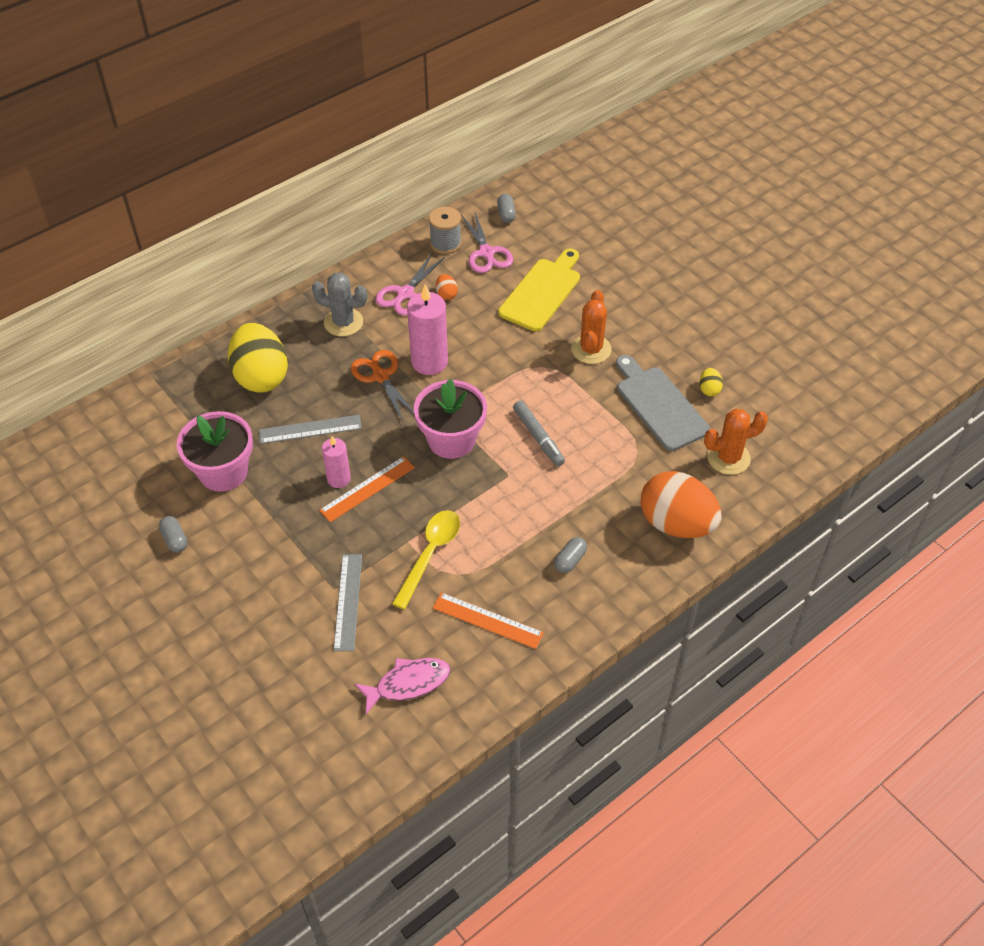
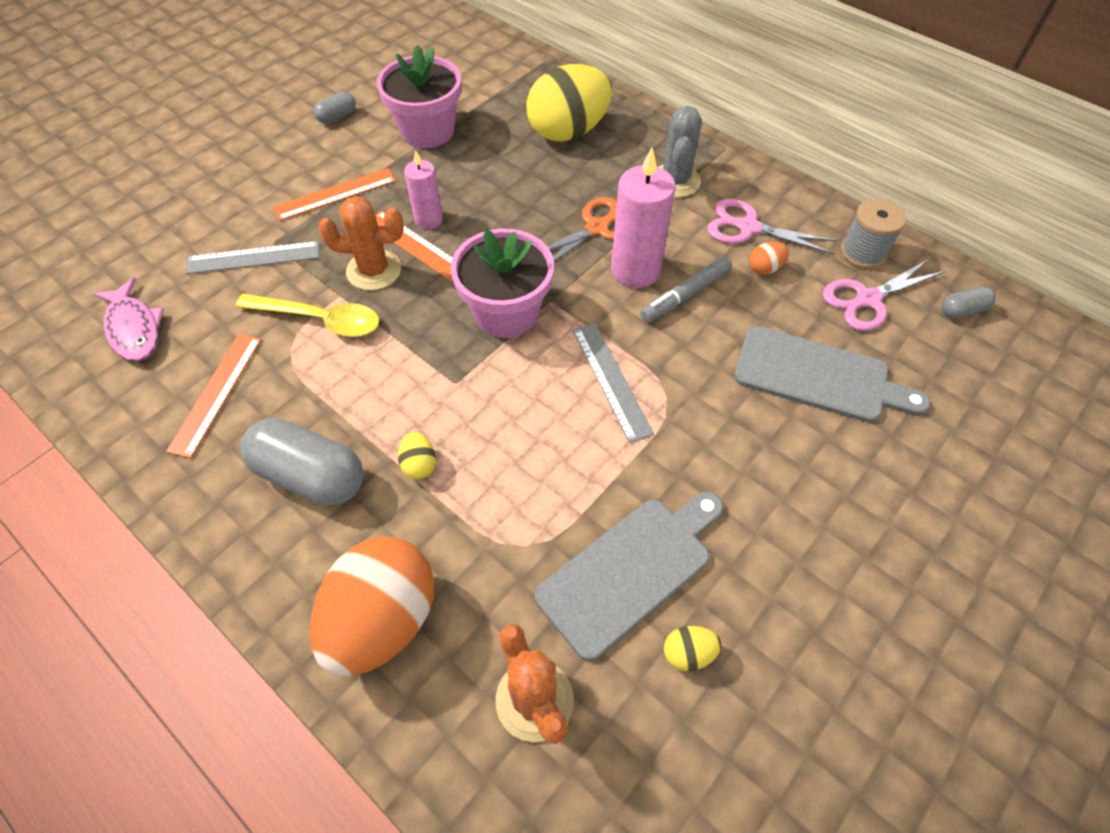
camera: 80 degrees right, 5 degrees up
(286, 542) = (335, 194): none -> orange ruler
(310, 429) = (499, 183): grey ruler -> grey ruler (611, 380)
(538, 437) = (529, 408): grey marker -> grey marker (685, 295)
(542, 292) = (819, 376): yellow cutting board -> grey cutting board
(570, 560) = (310, 475): grey capsule -> grey capsule, size x2.05
(571, 499) = (419, 464): none -> yellow egg
(591, 349) = (722, 456): orange cactus -> orange cactus (374, 270)

